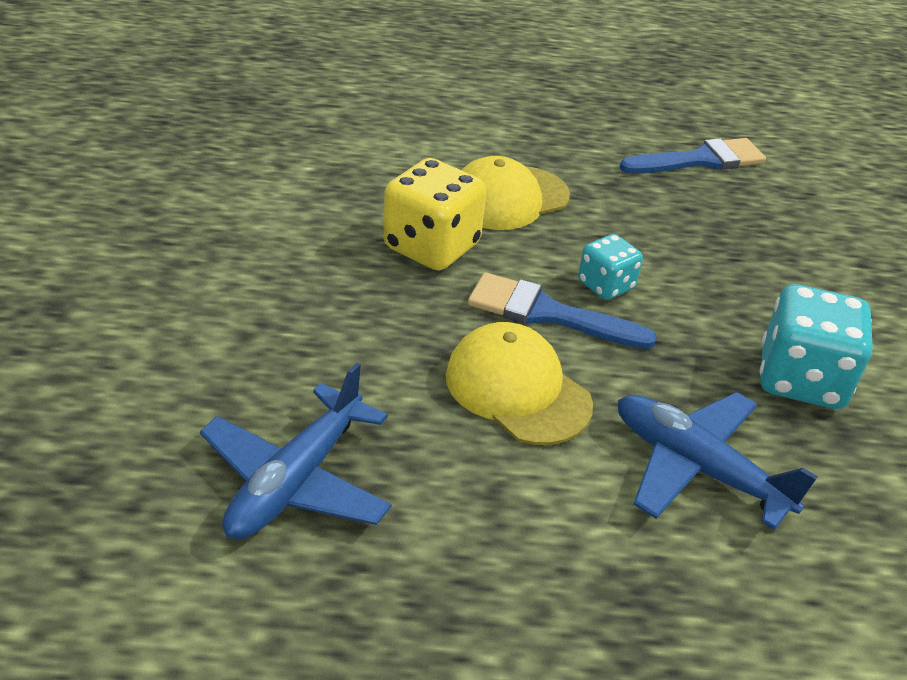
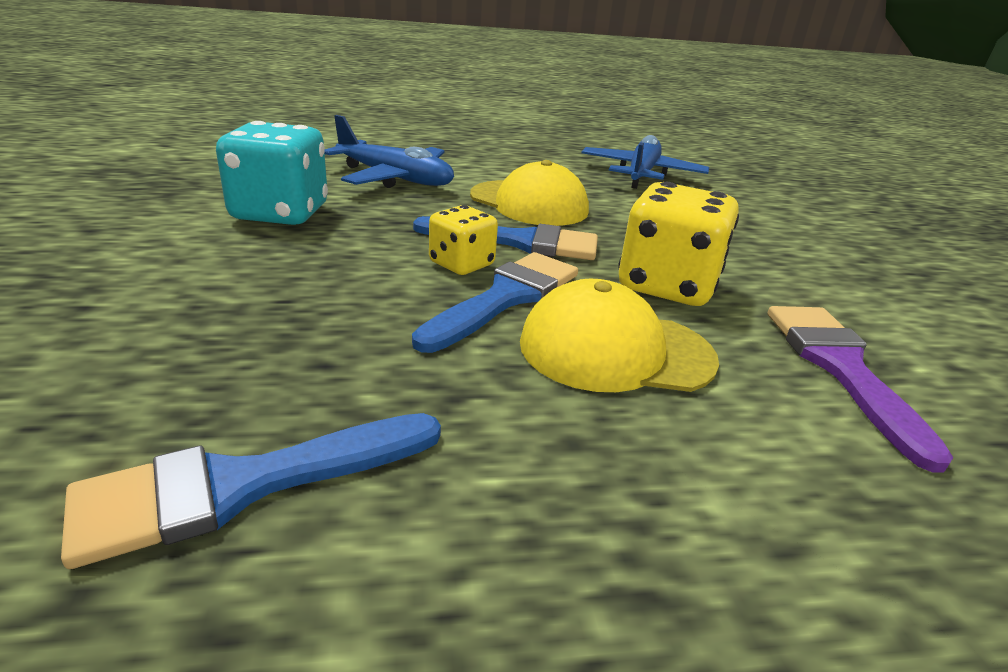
camera: 170 degrees right, 10 degrees down
(365, 172) = (841, 368): none -> purple brush
(508, 198) = (615, 350): yellow cap -> yellow cap turned 135 degrees counterclockwise
(572, 246) = (506, 297): none -> blue brush
(606, 285) = (461, 264): turquoise dice -> yellow dice

